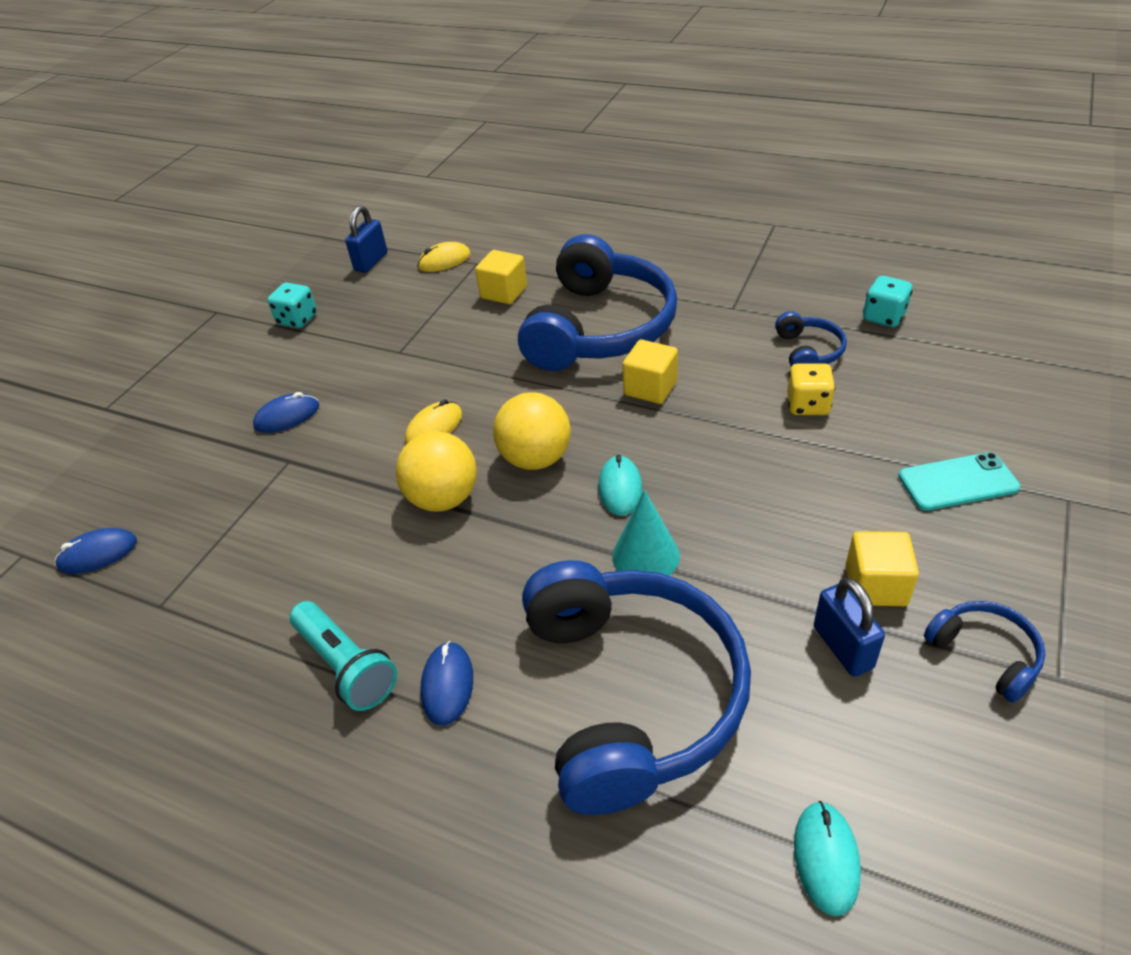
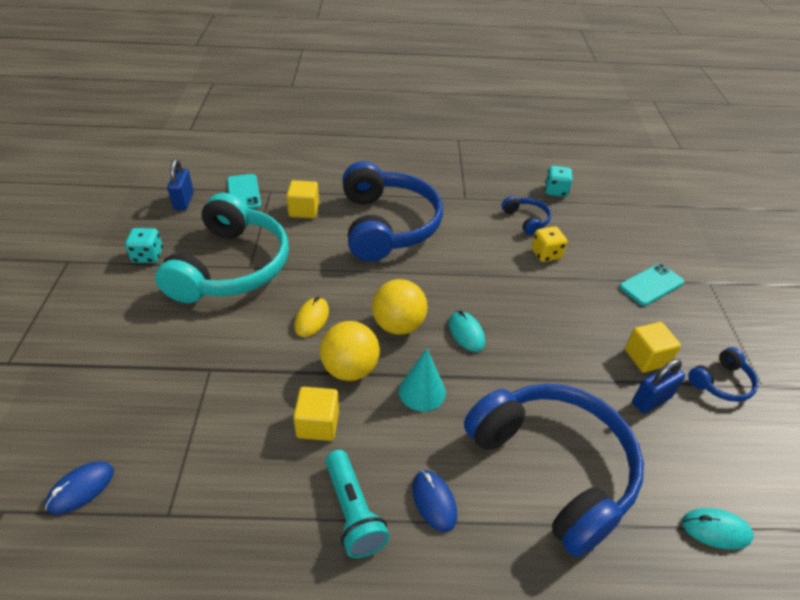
camera: 30 degrees left, 0 degrees up
(287, 416) = (187, 334): blue mouse -> none
(347, 666) = (353, 512): turquoise flashlight -> turquoise flashlight turned 45 degrees clockwise
(379, 347) = (231, 266): none -> turquoise headphones
(444, 261) = (244, 192): yellow mouse -> turquoise phone
(645, 556) = (508, 374): turquoise cone -> turquoise cone (422, 391)
(650, 388) = (445, 261): yellow cube -> yellow cube (318, 424)
(826, 858) = (715, 530): turquoise mouse -> turquoise mouse turned 60 degrees counterclockwise
(843, 647) = (651, 400): blue padlock -> blue padlock turned 75 degrees counterclockwise
(985, 654) = (721, 382): blue headphones -> blue headphones turned 120 degrees clockwise

